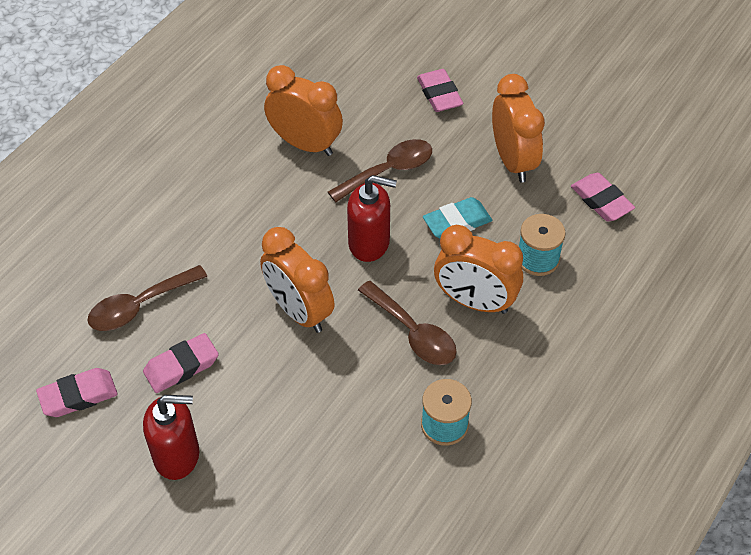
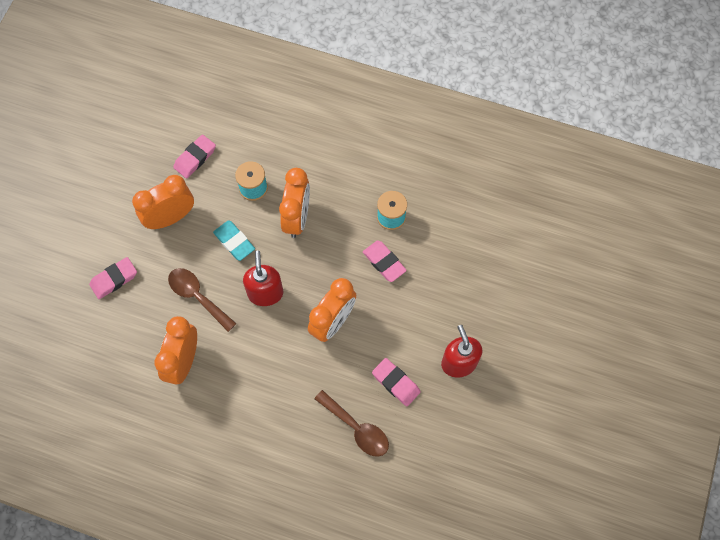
camera: 105 degrees left, 15 degrees up
(78, 396) = (437, 441): pink eraser -> pink eraser (384, 262)
(412, 332) = (330, 249): brown spoon -> none

